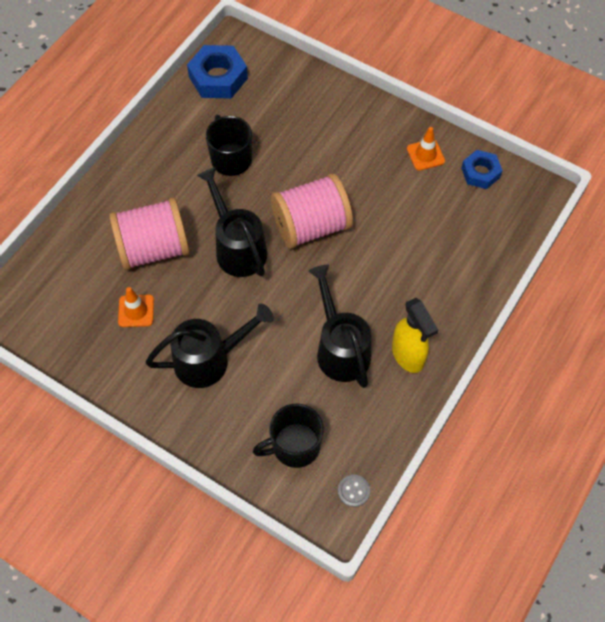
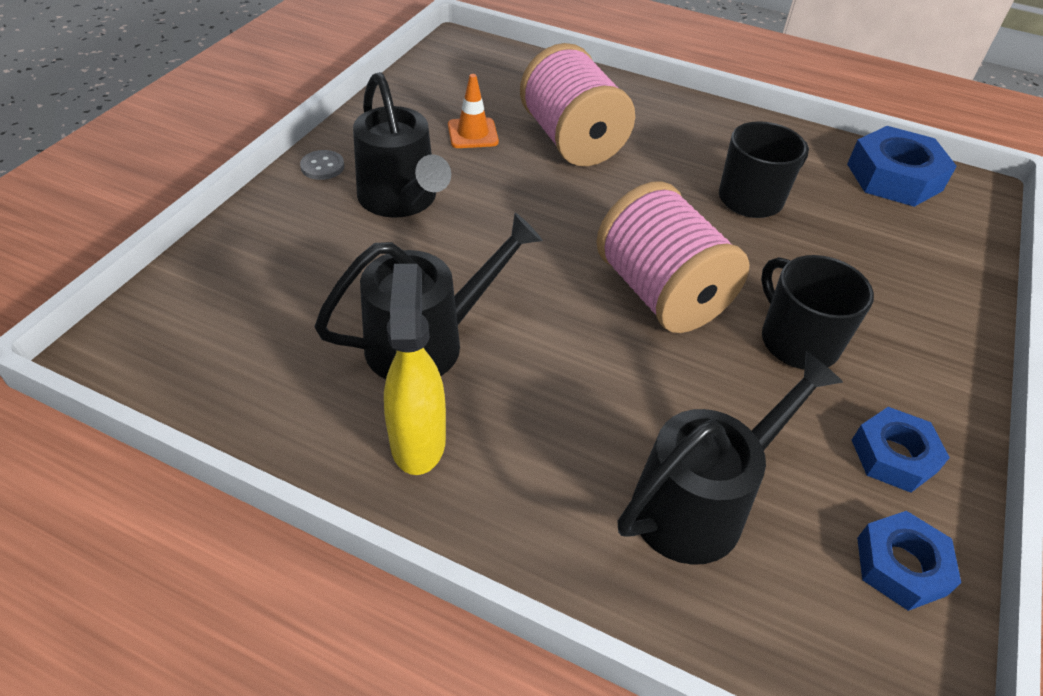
camera: 80 degrees right, 15 degrees down
(237, 247) = (596, 215): black watering can -> black watering can (701, 502)
(294, 446) = (251, 295): black mug -> black mug (797, 341)
(353, 491) = (156, 371): grey button -> grey button (322, 167)
(408, 356) = (418, 440): yellow spray bottle -> yellow spray bottle turned 120 degrees clockwise
(425, 155) = (893, 456): orange traffic cone -> blue nut

